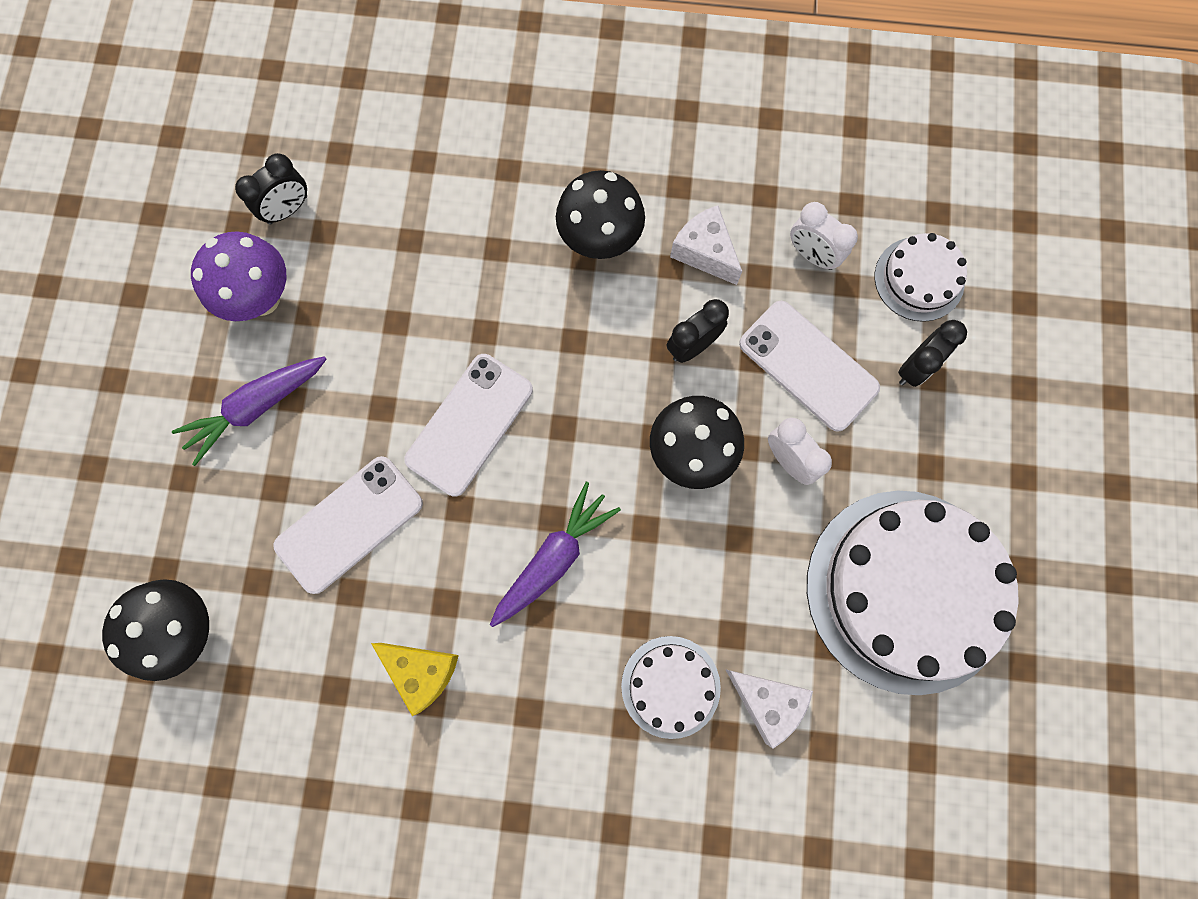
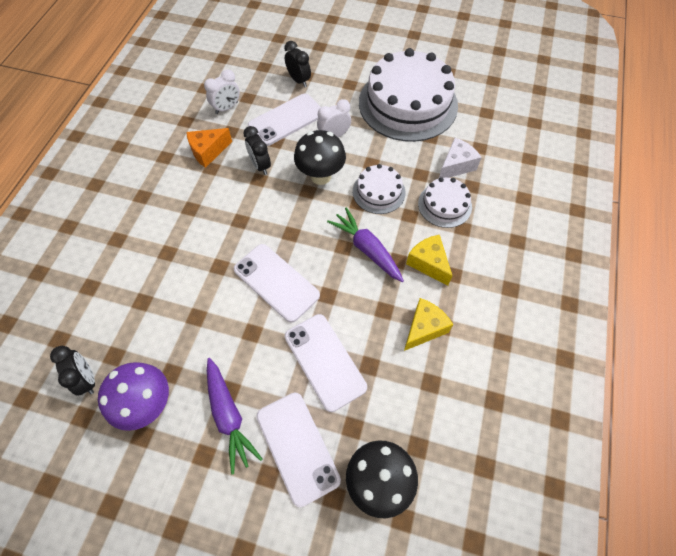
camera: 80 degrees left, 15 degrees down
(223, 510) = (297, 447): none -> white phone
(543, 667) = (428, 263): none -> yellow cheese
(600, 241) = (183, 198): black mushroom -> none
(705, 252) = (208, 152): white cheese -> orange cheese
(919, 279) = (254, 71): white cake -> white cake (378, 192)

